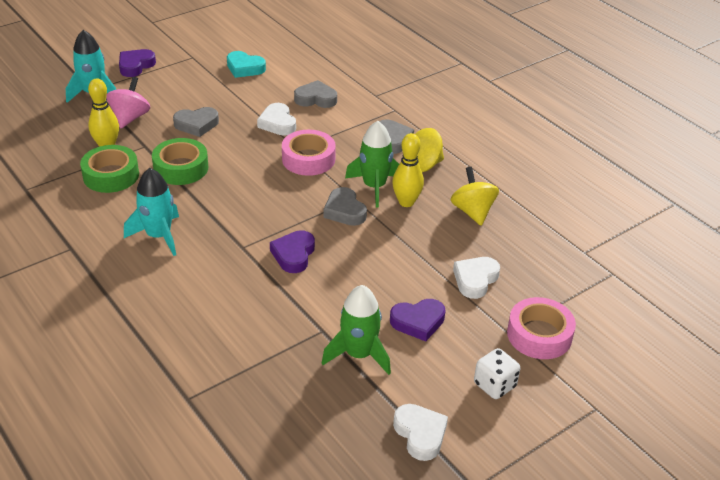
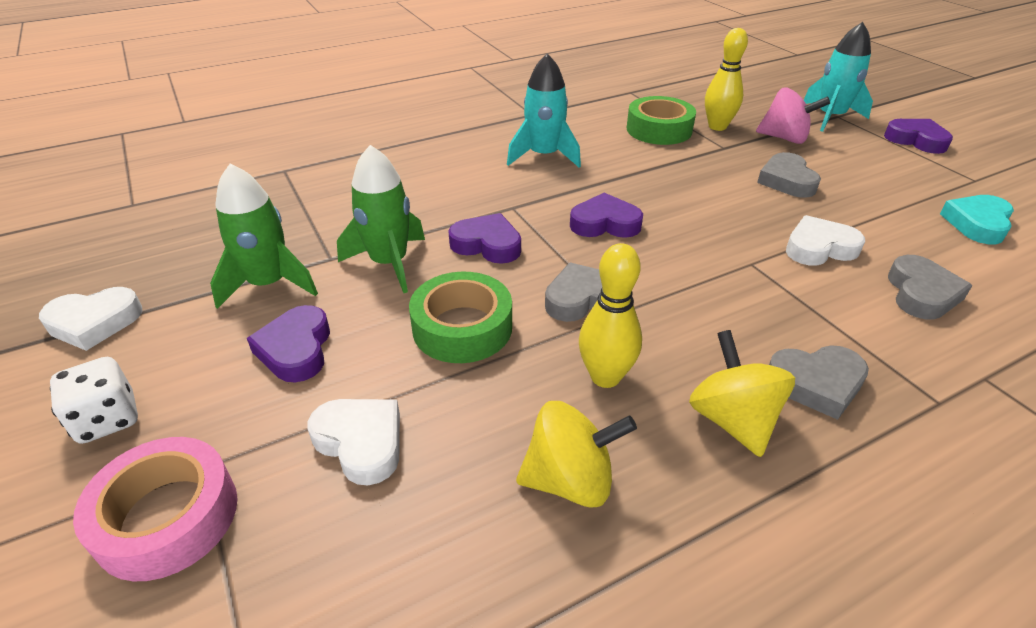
camera: 100 degrees right, 0 degrees up
(181, 168) = (680, 169): green tape -> green tape (462, 327)
(260, 203) = (605, 223): none -> purple heart
(308, 159) = (723, 272): pink tape -> none
(374, 187) = (651, 340): green rocket -> green rocket (389, 263)

